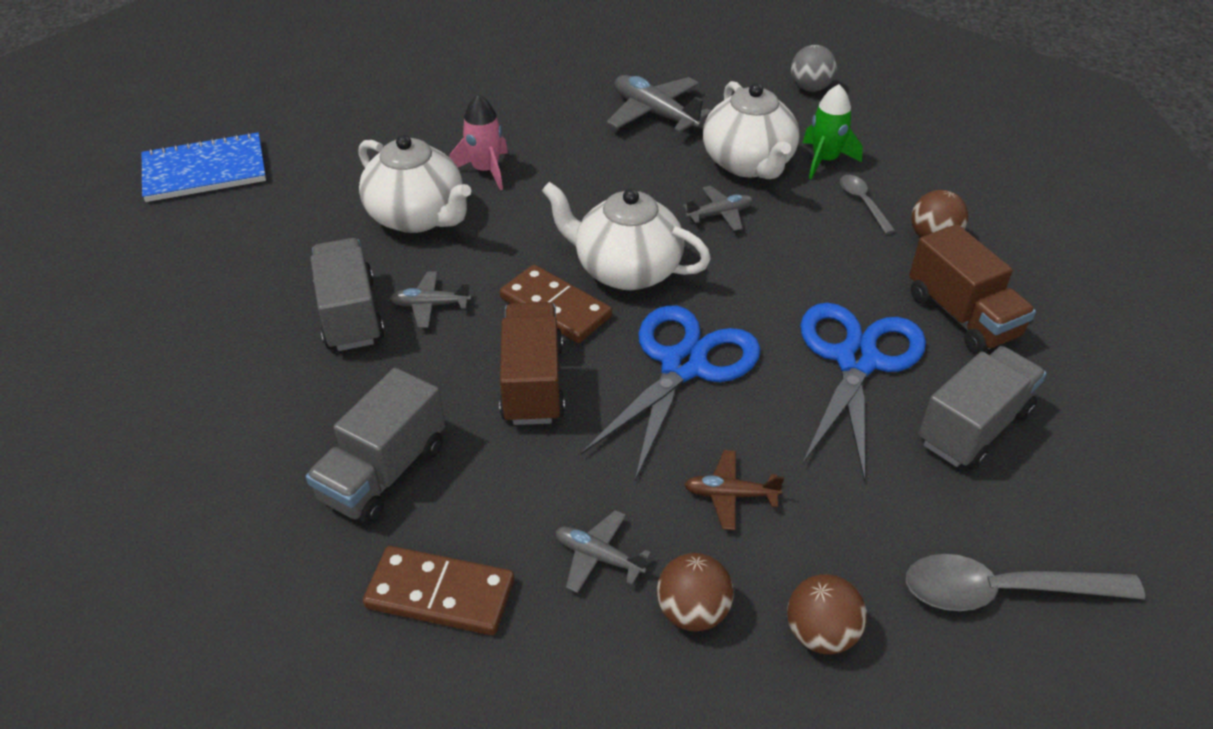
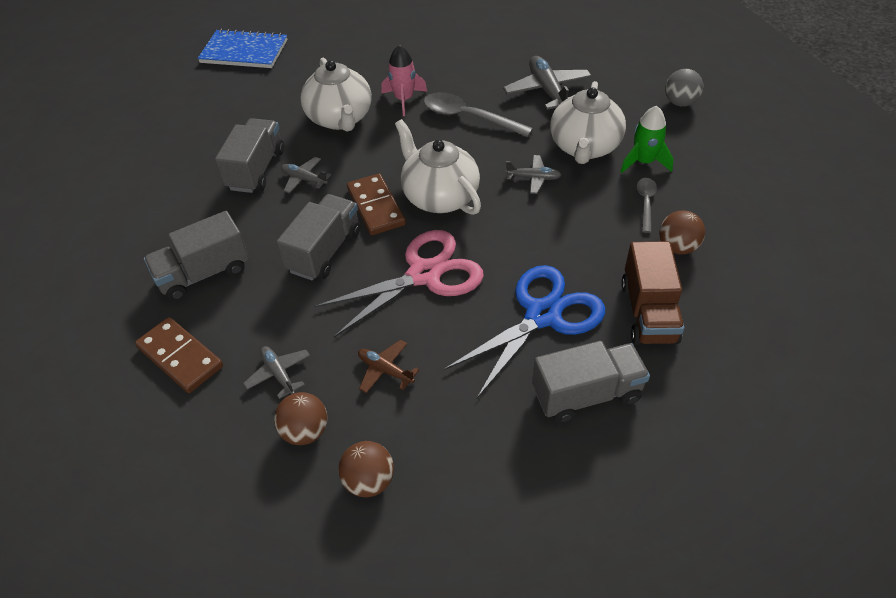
camera: 30 degrees right, 5 degrees up
(533, 383) = (325, 251): brown truck -> grey truck
(684, 366) = (424, 275): blue scissors -> pink scissors
(1002, 591) = (508, 511): grey spoon -> grey spoon (468, 117)

